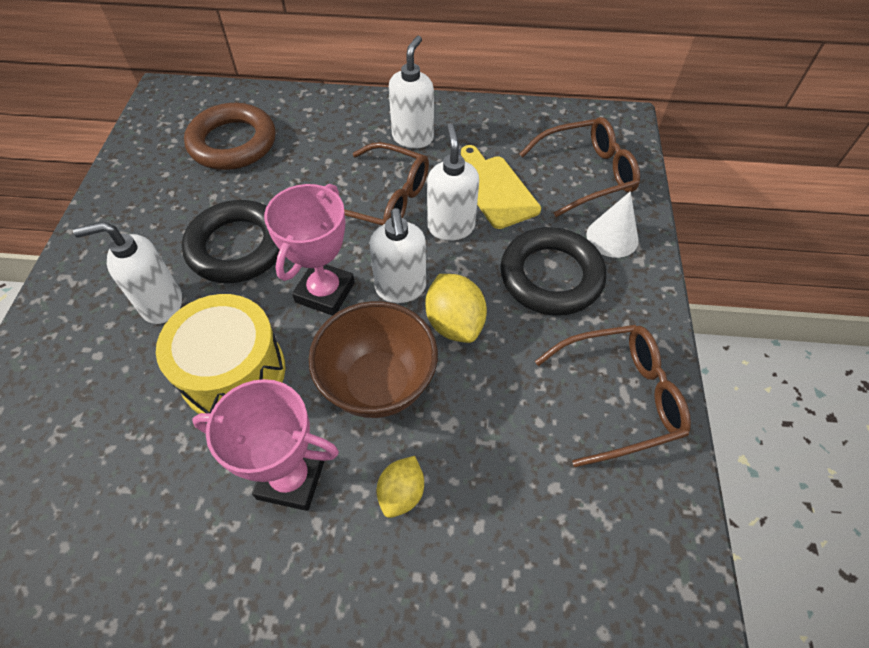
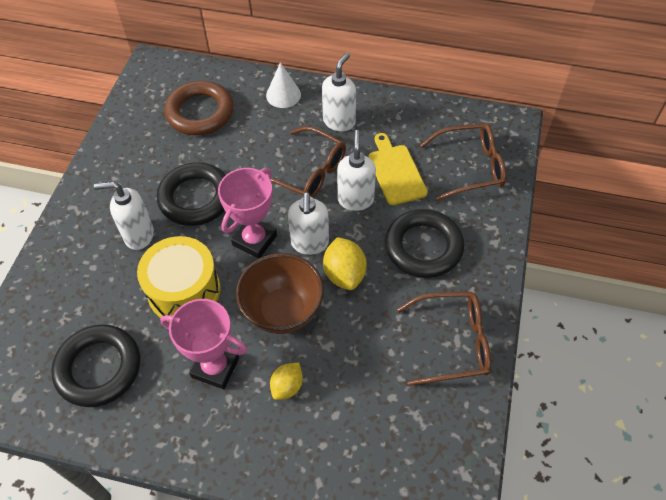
camera: 10 degrees right, 0 degrees up
(112, 504) = (99, 368): none -> black ring
(612, 237) = (478, 221): white cone -> white cone (283, 95)

